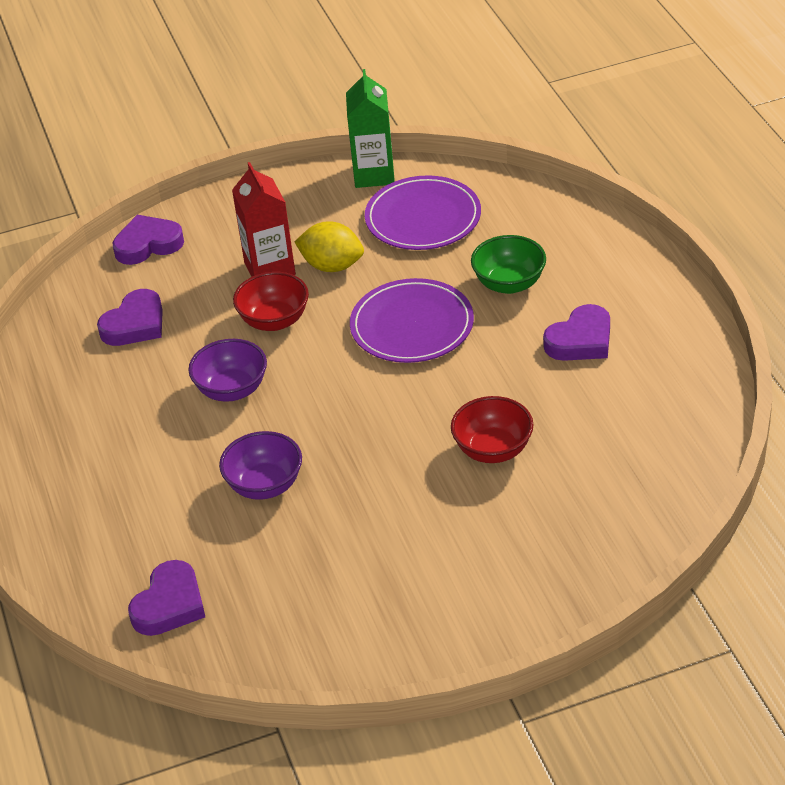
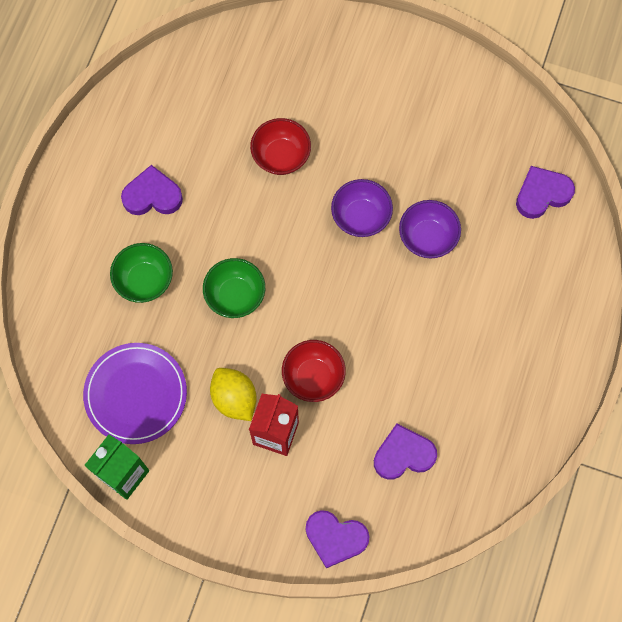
camera: 145 degrees left, 30 degrees up
(232, 390) = (387, 335): purple bowl -> purple bowl (361, 217)
(412, 326) = (235, 295): purple plate -> green bowl

